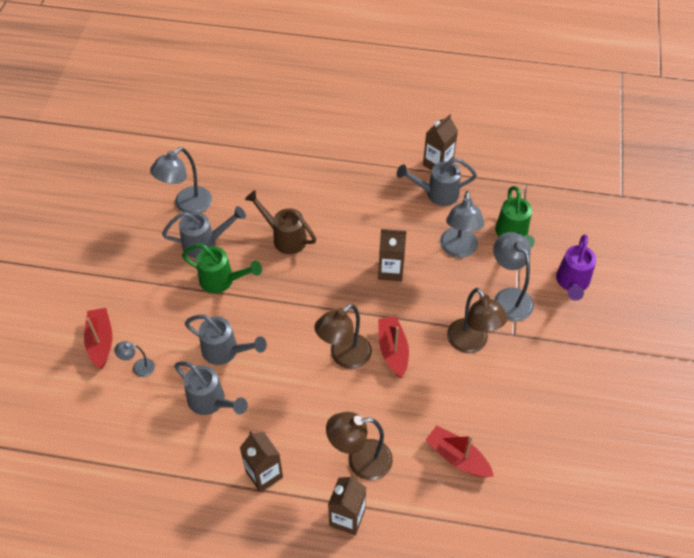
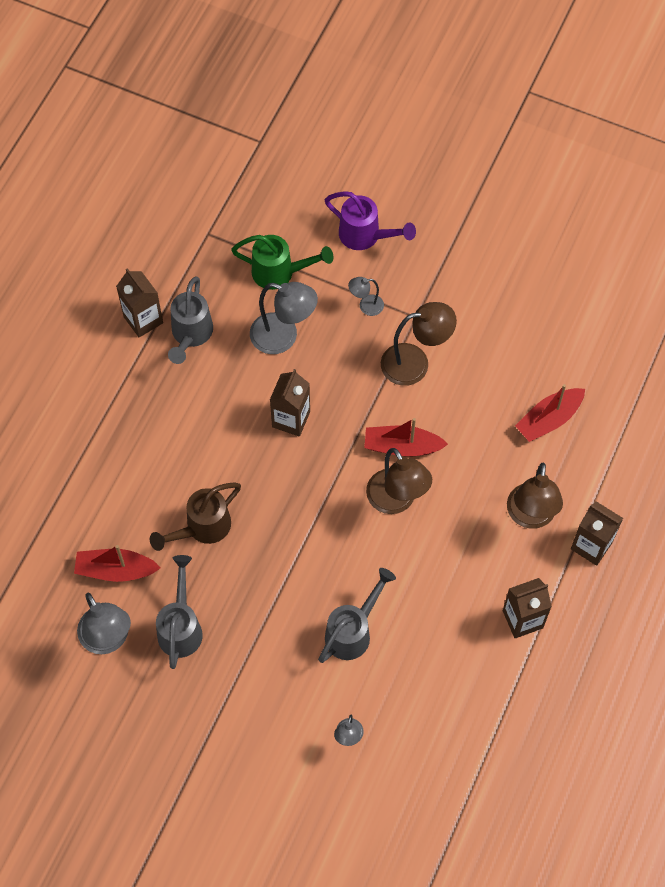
camera: 75 degrees left, 10 degrees up
(101, 341) = (297, 780): red boat -> red boat (116, 570)
(211, 402) = (418, 660): grey watering can -> none
(222, 281) = (247, 616): green watering can -> none
(508, 297) = (366, 306): grey lamp -> grey lamp, size x0.52

